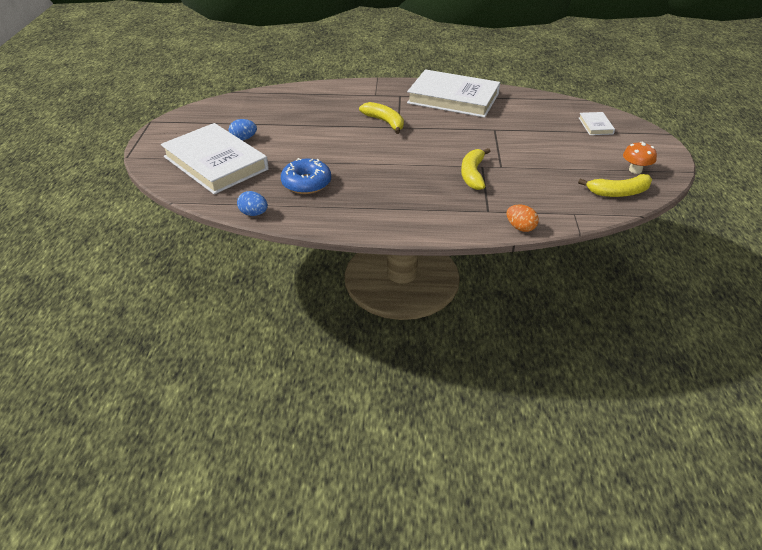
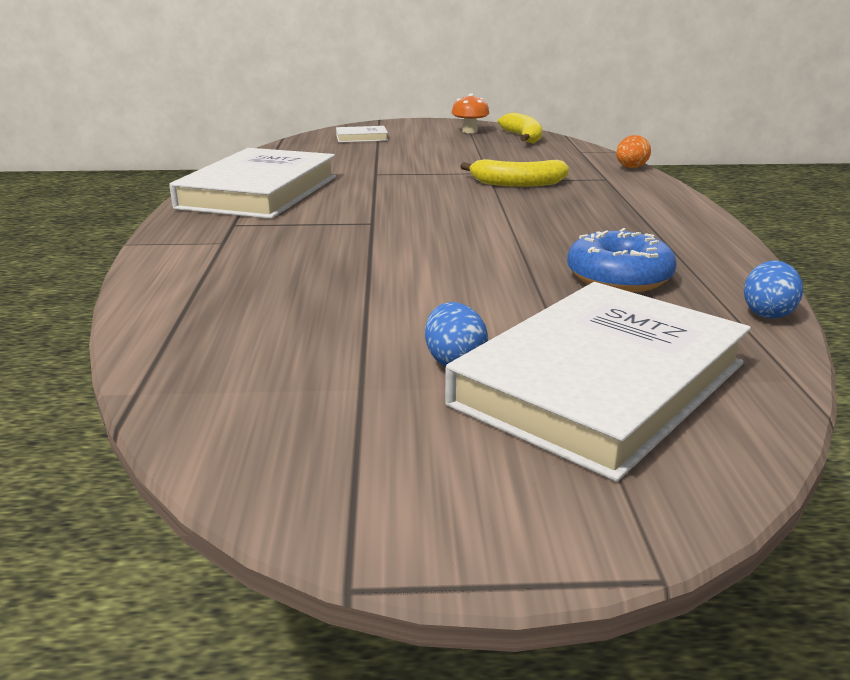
camera: 95 degrees left, 15 degrees down
(385, 122) = (352, 231): yellow banana -> none

